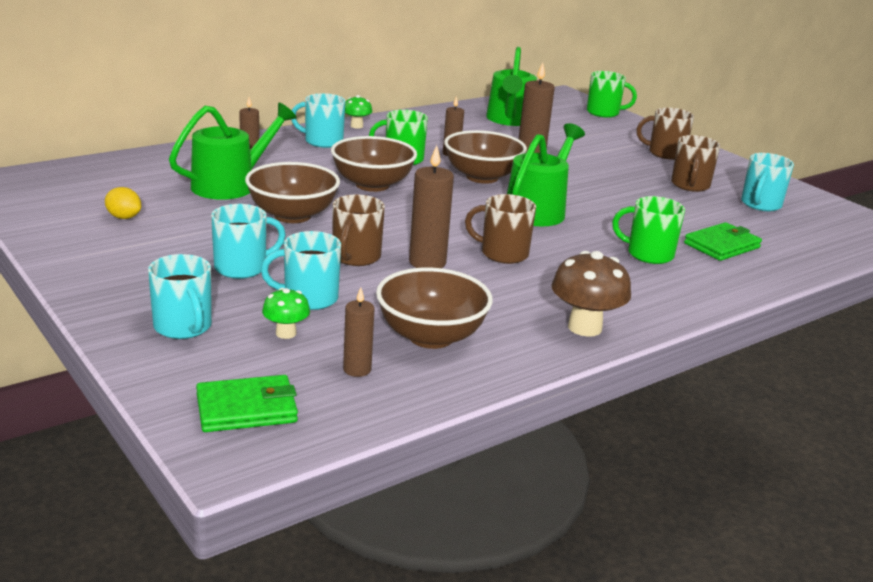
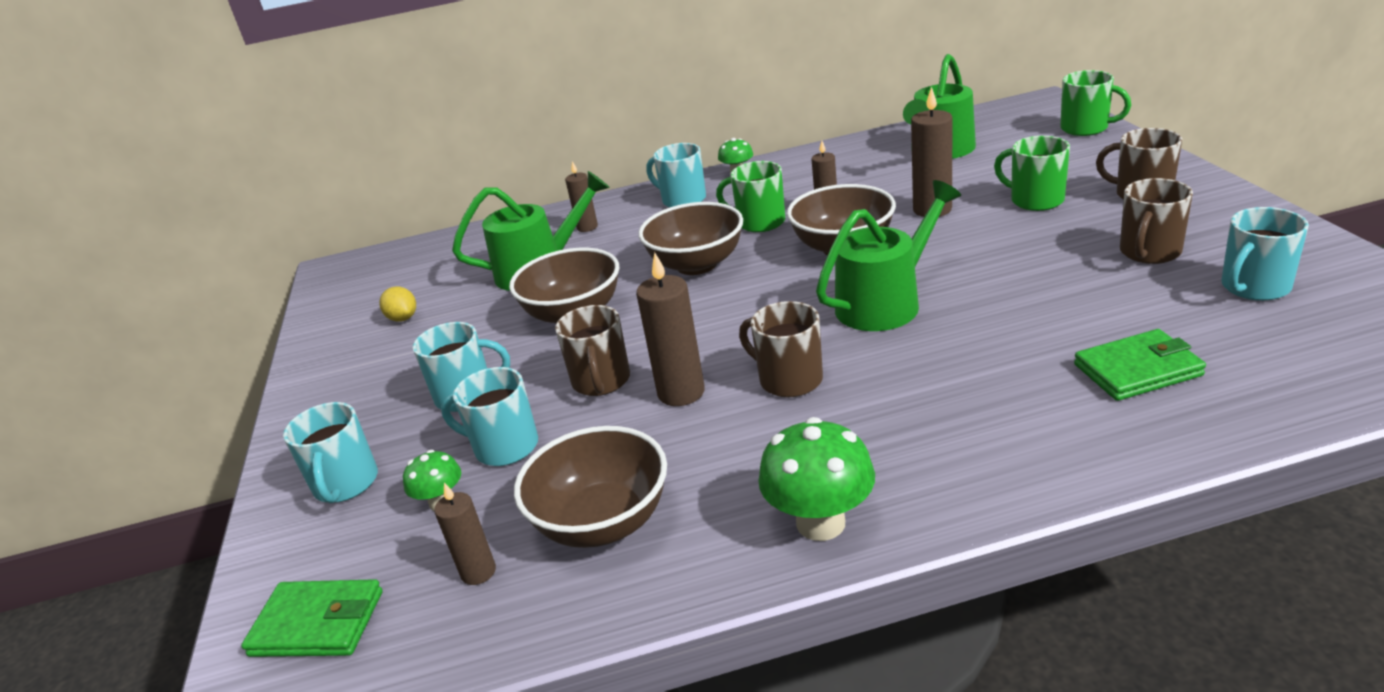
camera: 30 degrees right, 5 degrees up
(356, 257) = (601, 381): brown mug -> brown mug turned 45 degrees counterclockwise
(584, 327) = (820, 523): brown mushroom -> green mushroom
(648, 254) = (1004, 385): green mug -> green mug (1035, 200)

